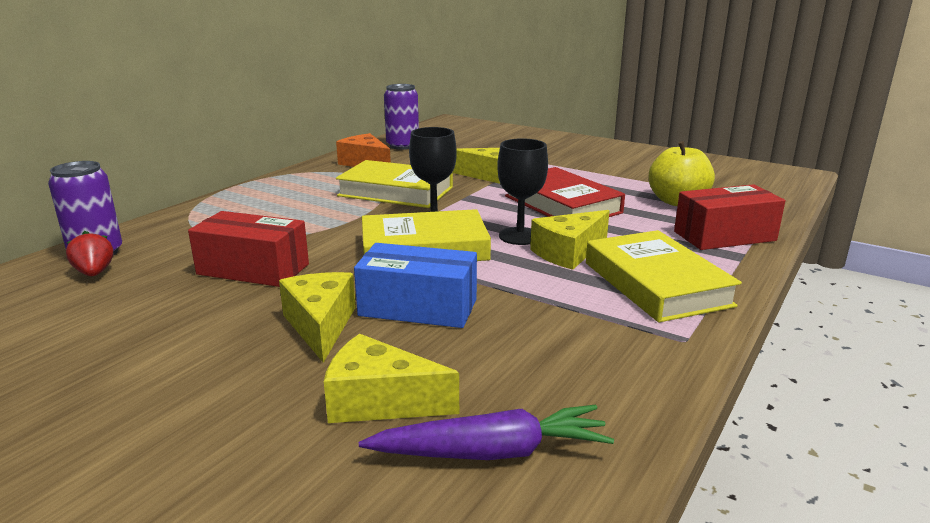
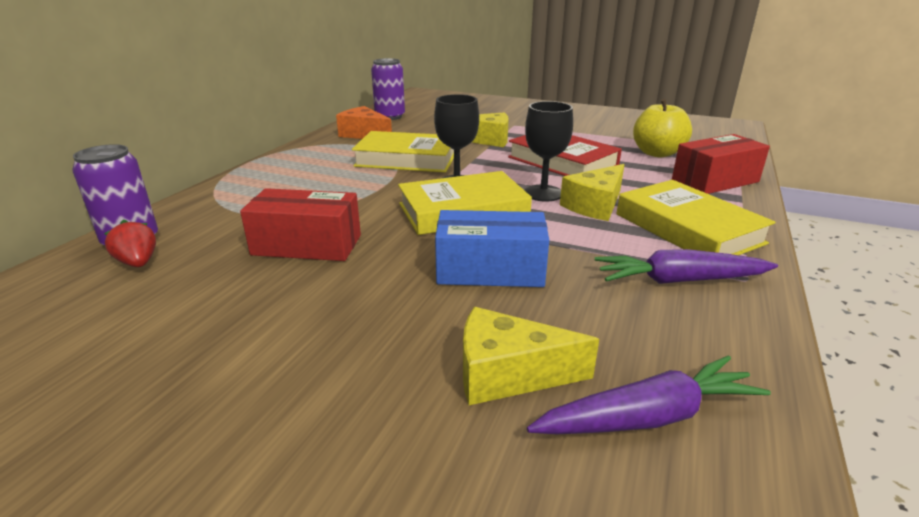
camera: 10 degrees left, 5 degrees up
(320, 325) = (405, 298): yellow cheese -> none
(609, 334) = (679, 280): none -> purple carrot

